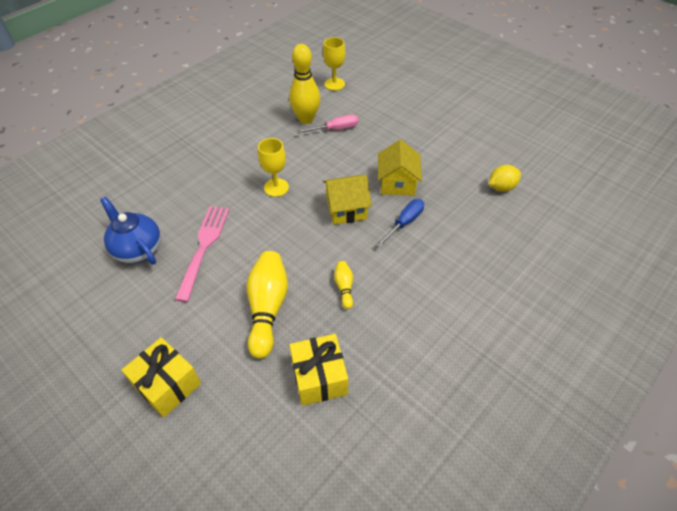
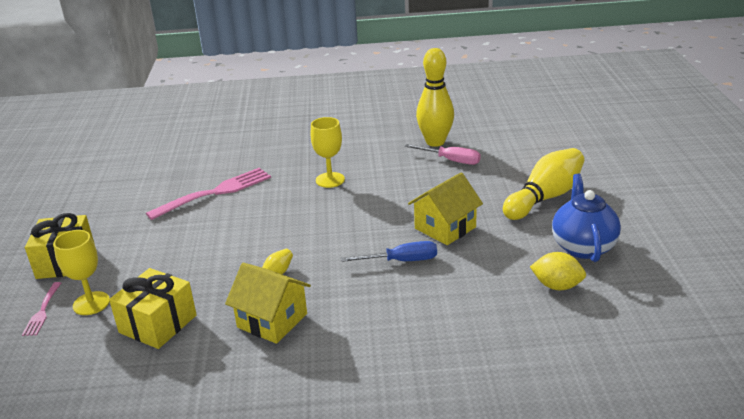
camera: 45 degrees right, 20 degrees down
(138, 249) = (172, 171): blue teapot -> blue teapot (583, 246)
(214, 436) = (42, 311): none -> pink fork
(267, 308) = (195, 256): yellow bowling pin -> yellow bowling pin (544, 197)
(334, 84) = (507, 126): yellow goblet -> yellow goblet (91, 303)
(346, 209) = (364, 224): yellow house -> yellow house (272, 320)

